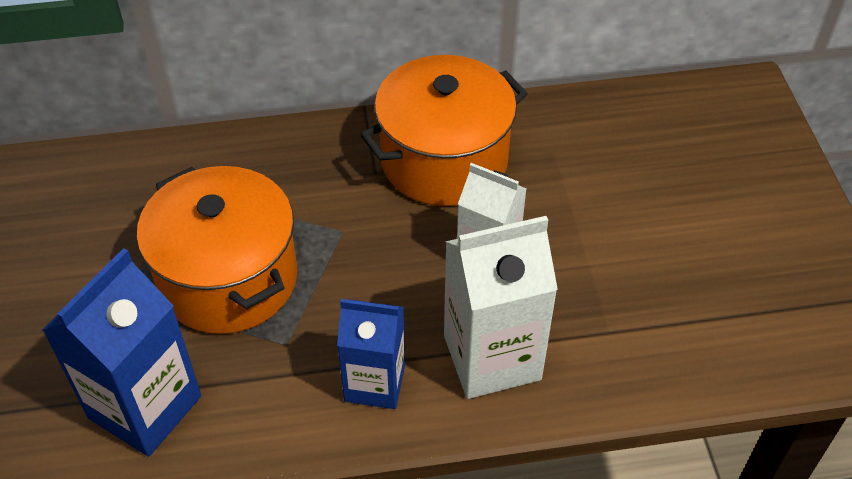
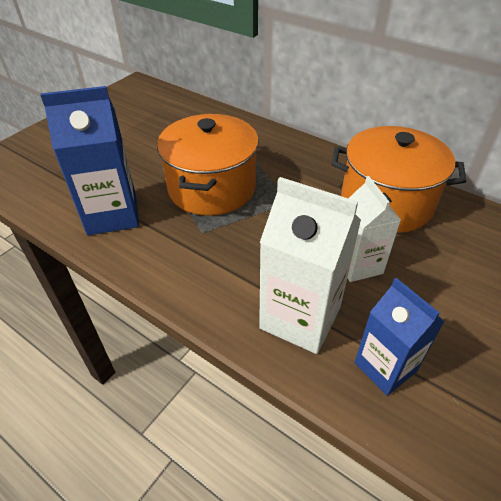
camera: 45 degrees right, 5 degrees down
(375, 383) = (220, 281): blue carton -> blue carton (385, 367)

